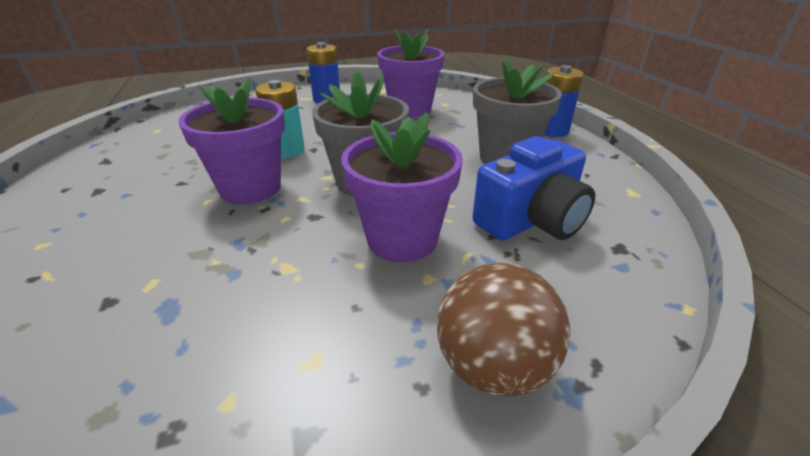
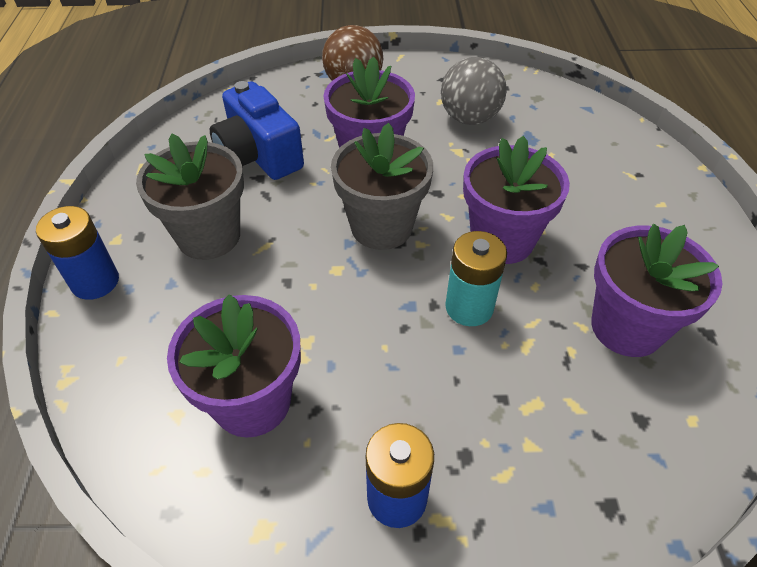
camera: 165 degrees left, 15 degrees up
(169, 156) = (626, 327): none -> purple flower pot
(263, 327) = (469, 118): none -> grey ball
(531, 220) = (259, 155): blue camera -> blue camera turned 105 degrees counterclockwise

